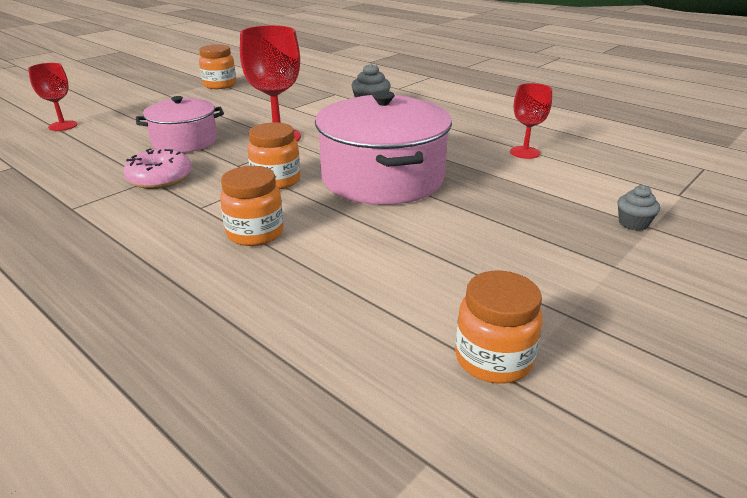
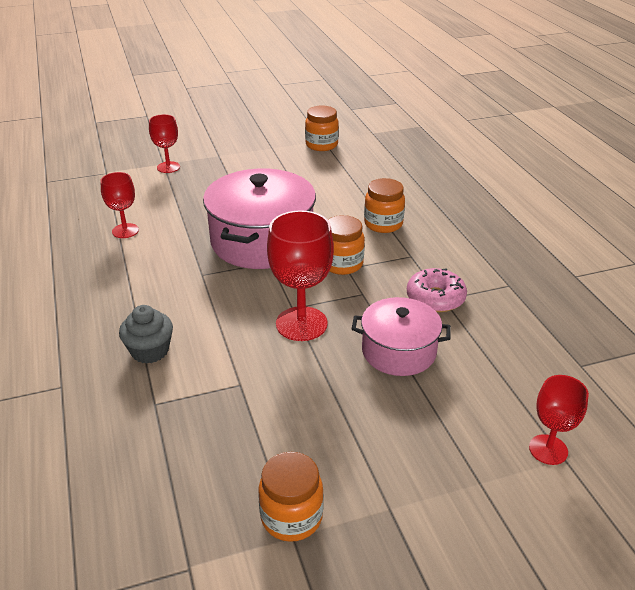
camera: 150 degrees left, 5 degrees up
(633, 223) = (168, 167): grey cupcake -> red goblet

